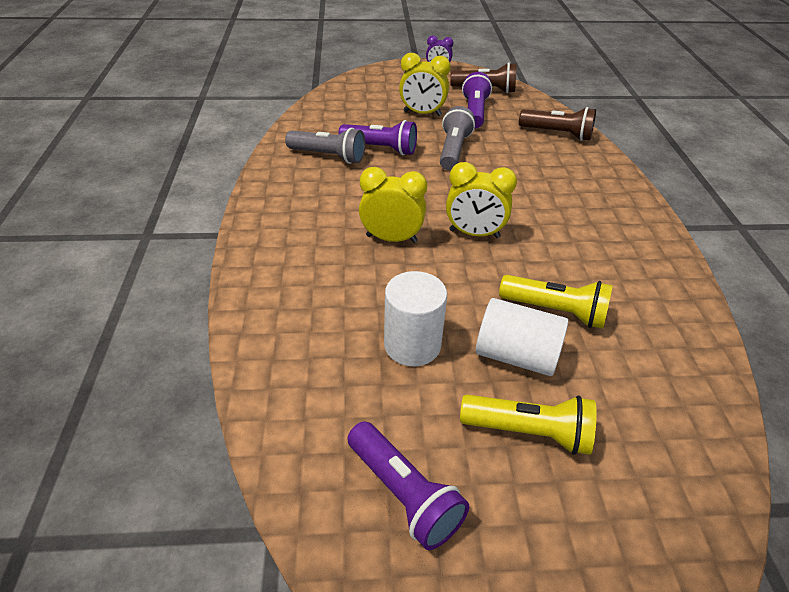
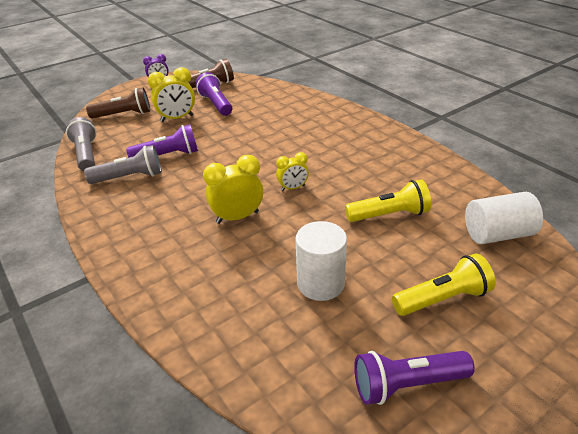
camera: 30 degrees left, 5 degrees down
(404, 494) = (407, 384): purple flashlight -> purple flashlight turned 150 degrees clockwise
(453, 150) = (225, 136): grey flashlight -> grey flashlight (86, 154)
(474, 234) = (293, 188): yellow clock -> yellow clock, size x0.62
(516, 355) = (392, 255): white cylinder -> white cylinder (498, 234)
(557, 134) = (287, 99): brown flashlight -> brown flashlight (124, 115)

